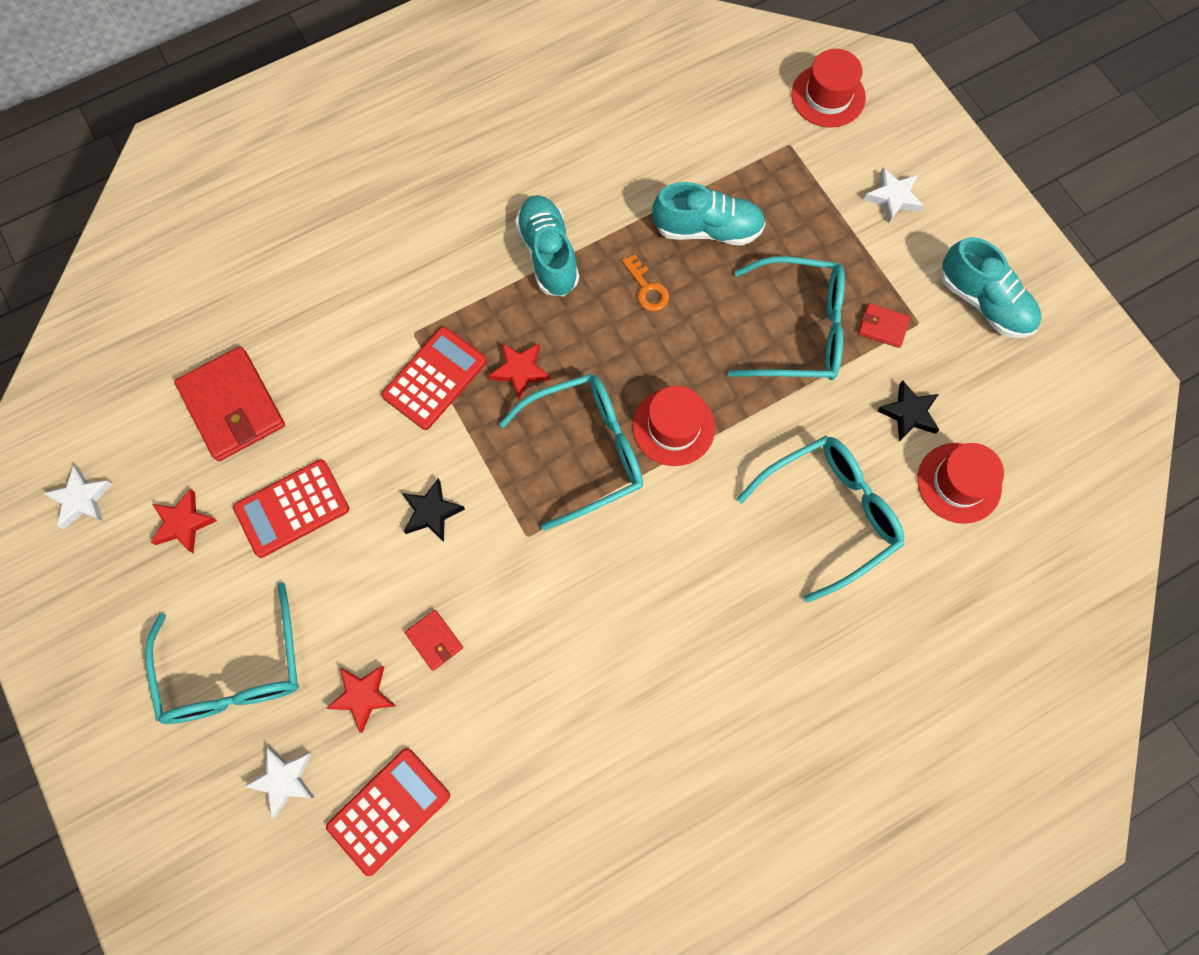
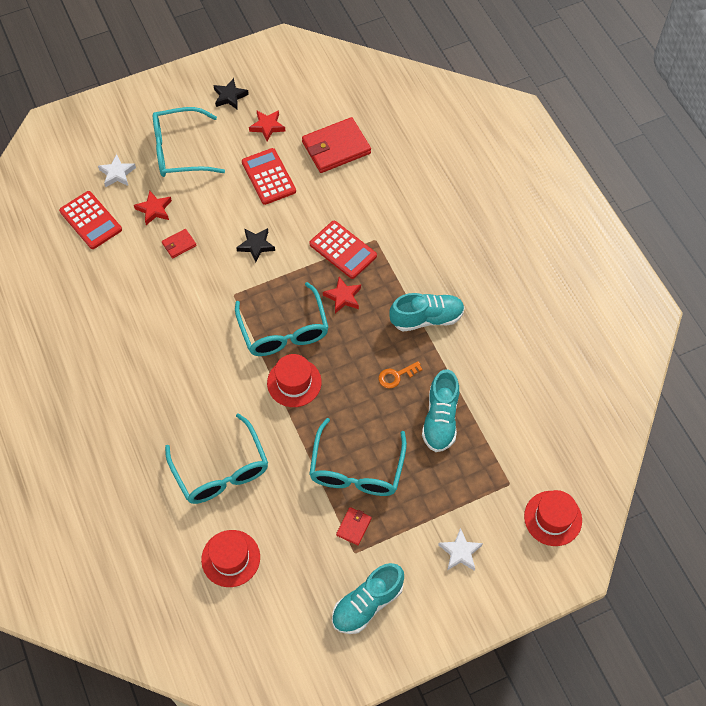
camera: 95 degrees right, 10 degrees down
(81, 499) = (288, 81): white star -> none
(909, 413) = (285, 533): black star -> black star (230, 96)

